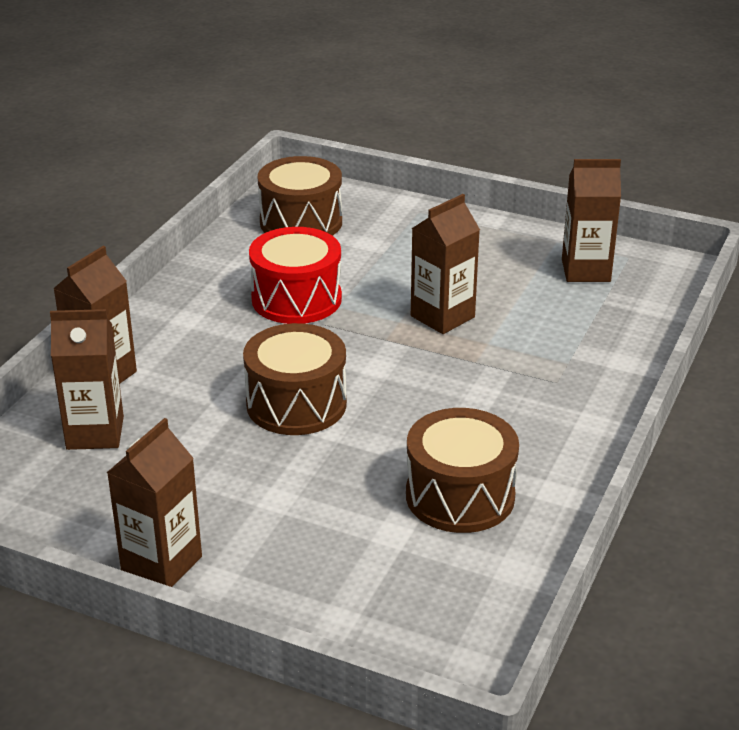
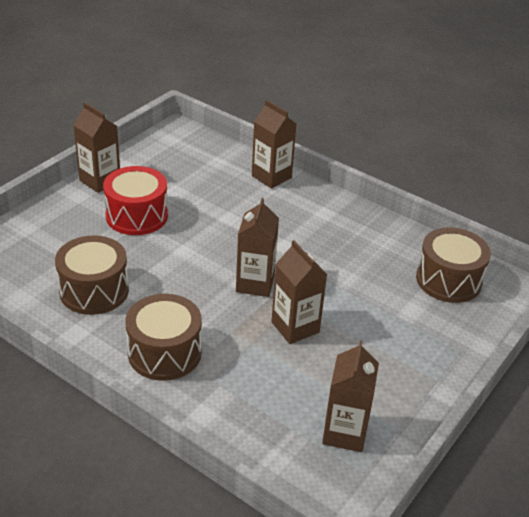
camera: 100 degrees right, 5 degrees up
(95, 433) = (217, 170): brown carton -> brown carton (255, 283)
(296, 299) = (337, 261): red drum -> red drum (137, 216)
(296, 404) = (214, 242): brown drum -> brown drum (164, 352)

